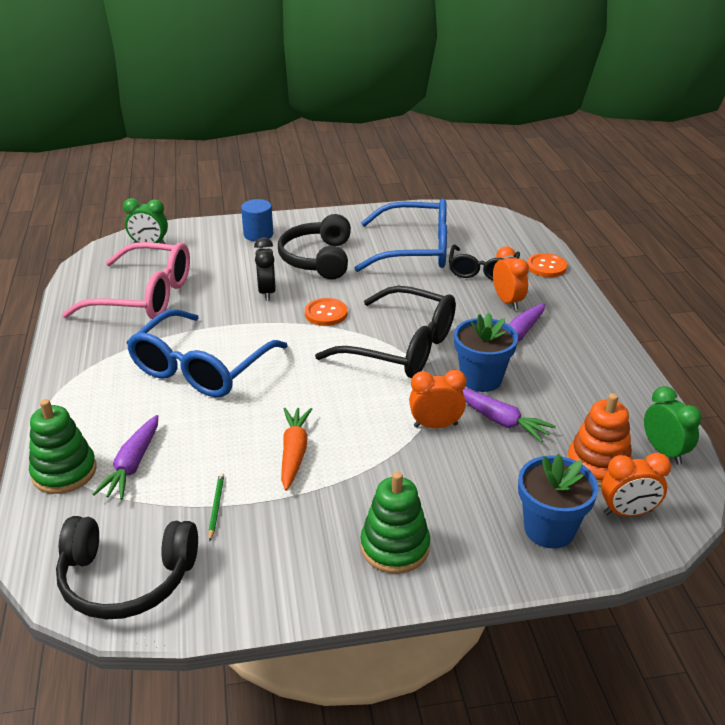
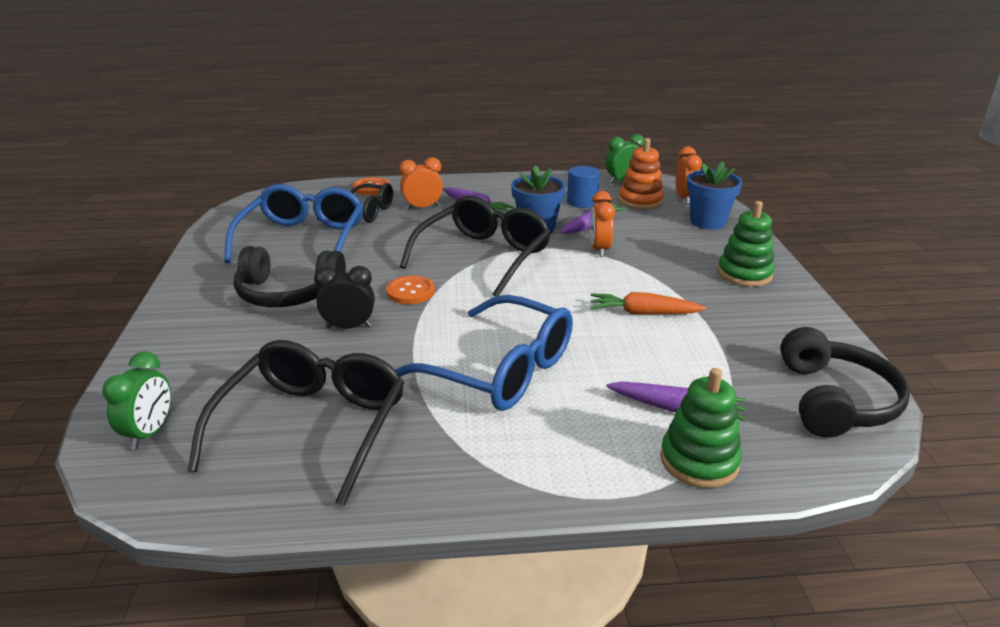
camera: 85 degrees left, 5 degrees down
(145, 296) = (313, 426): pink glasses -> black glasses
(216, 507) = (725, 353): green pencil -> none
(258, 234) = (192, 334): blue cylinder -> blue cylinder (582, 202)

